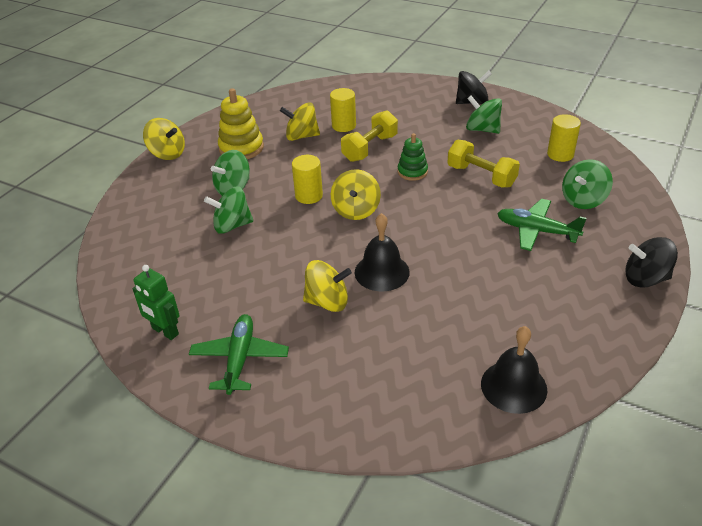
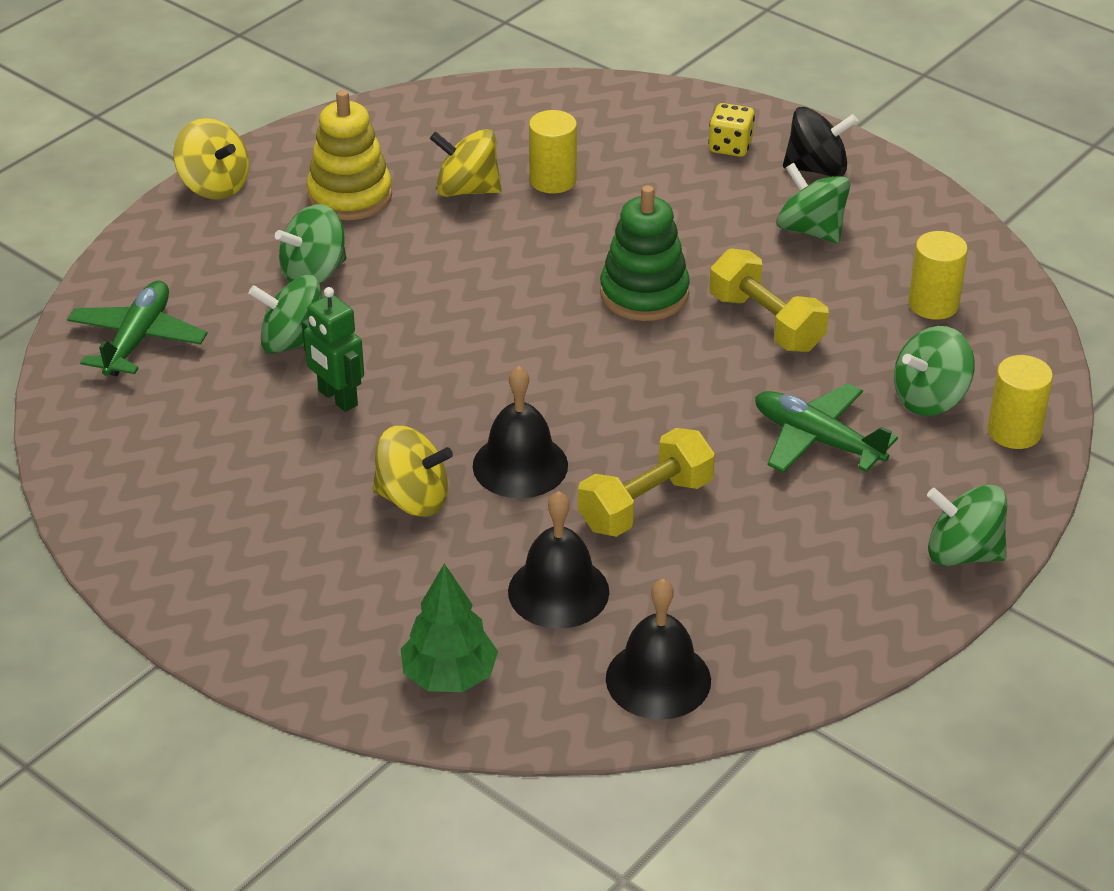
camera: 10 degrees right, 0 degrees up
(165, 331) = (140, 501): green robot -> green robot (337, 398)
(240, 359) = (246, 563): green plane -> green plane (137, 339)
(309, 196) = (442, 309): yellow cylinder -> yellow cylinder (1014, 432)
(356, 210) = (516, 350): yellow spinning top -> none
(370, 148) = (584, 234): yellow dumbbell -> yellow dumbbell (645, 505)
(387, 409) = (449, 676): none -> green tree
(412, 172) = (644, 294): green stacking toy -> green stacking toy, size x1.57
(425, 98) = (730, 147): none -> yellow dice
(432, 342) = (558, 591): none -> black bell
(645, 278) = (962, 553): black spinning top -> green spinning top

